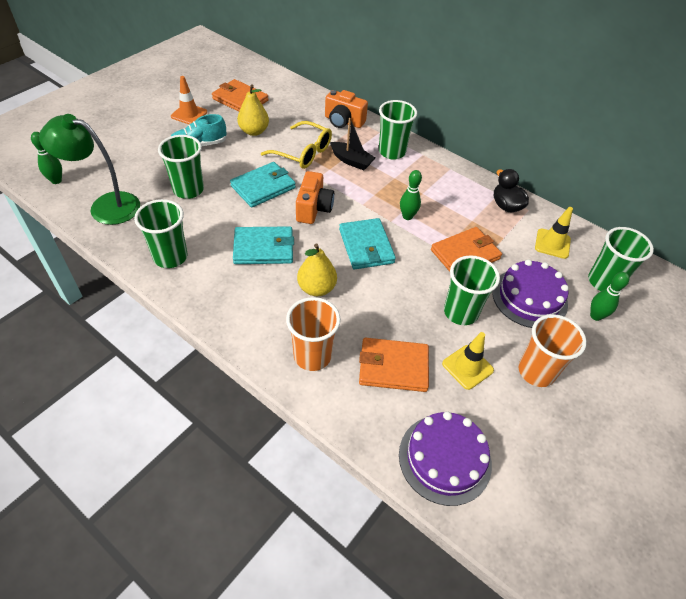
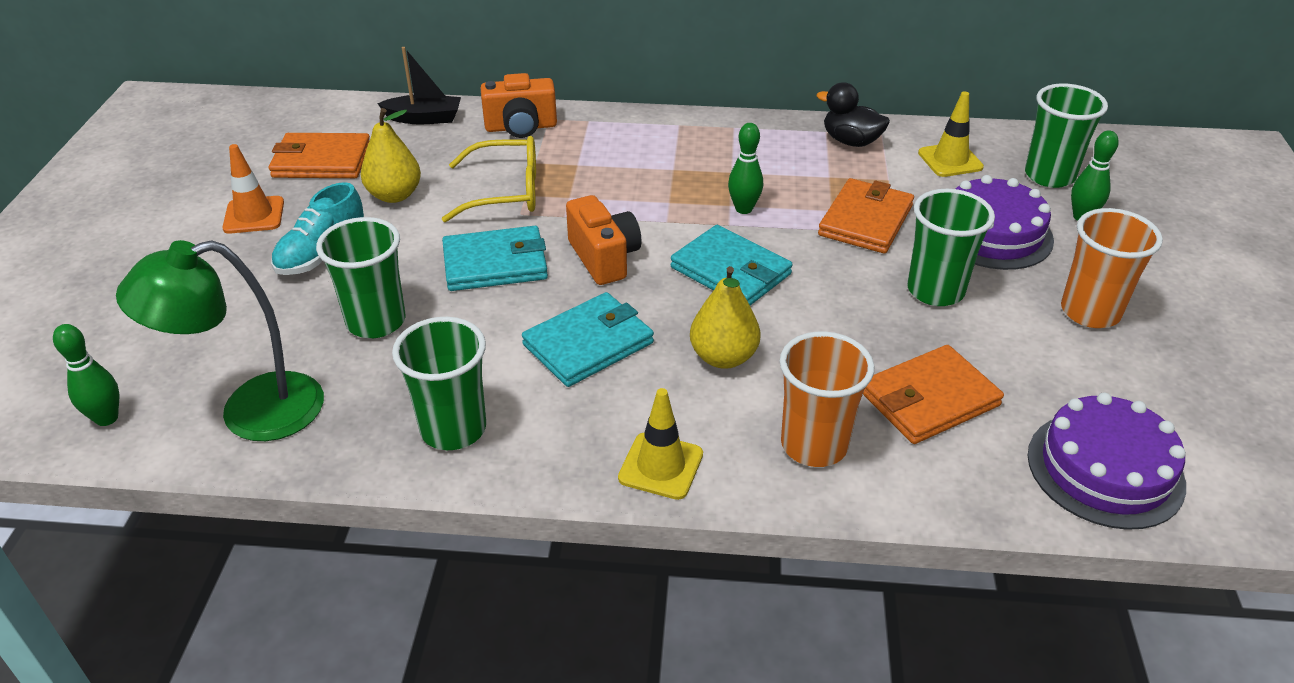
camera: 30 degrees left, 10 degrees down
(263, 187) = (495, 263): turquoise wallet -> turquoise wallet turned 60 degrees clockwise
(351, 161) = (589, 173): black boat -> black boat (424, 118)
(392, 152) = (634, 138): green cup -> none
(467, 367) = (1013, 349): yellow traffic cone -> yellow traffic cone (661, 466)

